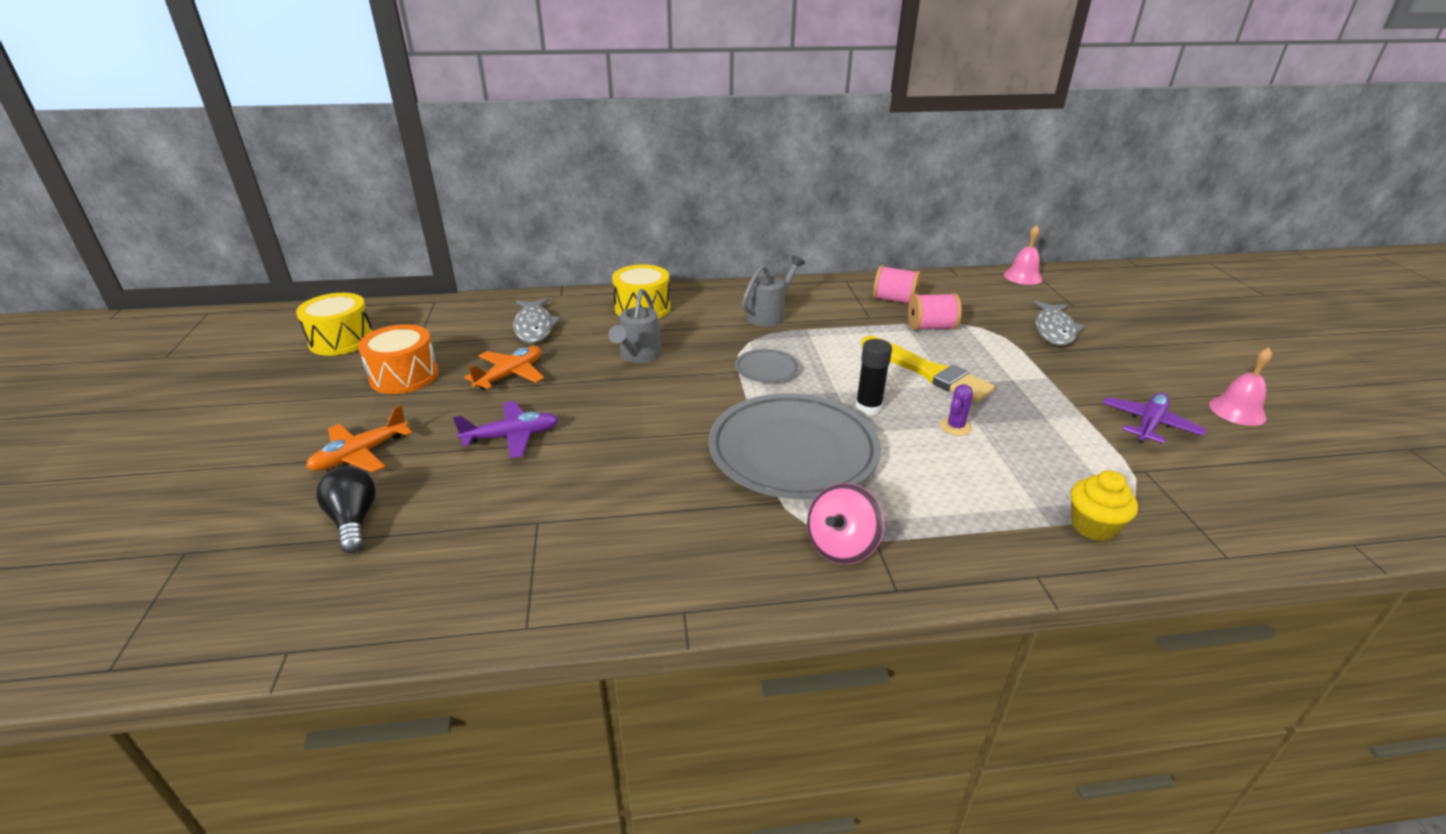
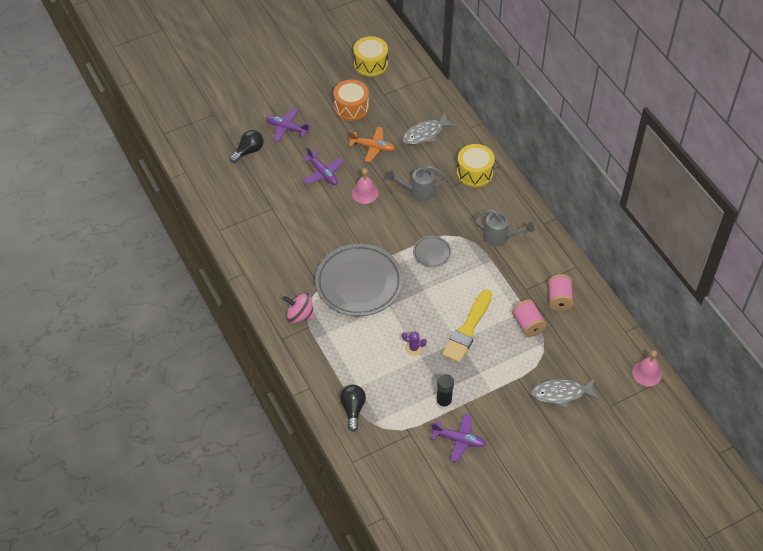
camera: 70 degrees right, 20 degrees up
(360, 454) = (287, 128): orange plane -> purple plane
(868, 407) = (414, 307): black glue stick -> black glue stick (444, 402)
(1093, 526) = (353, 409): yellow cupcake -> black light bulb
(1237, 411) = (497, 488): pink bell -> pink bell (365, 193)

